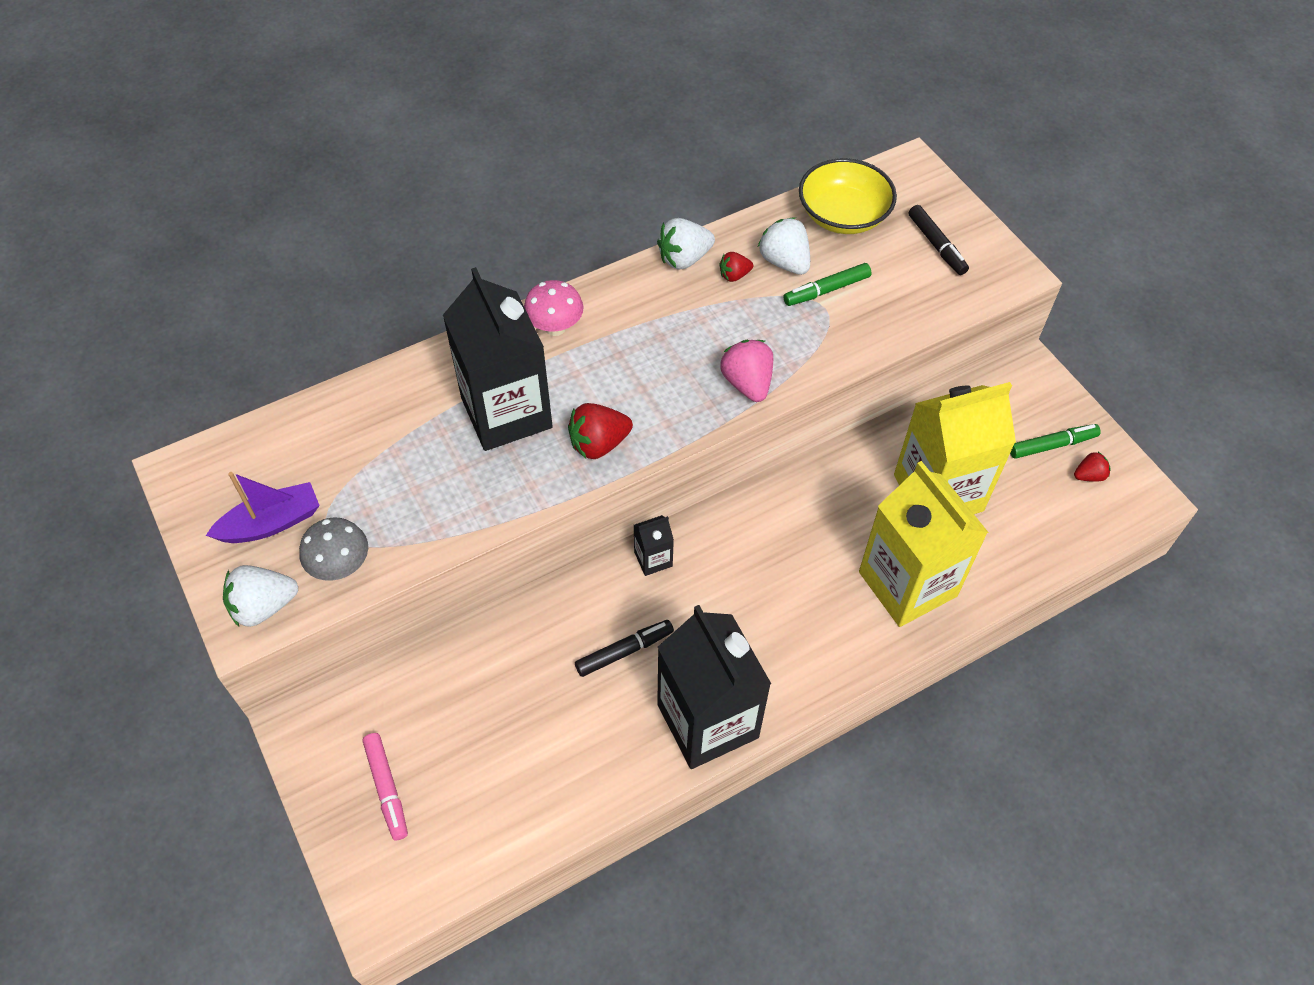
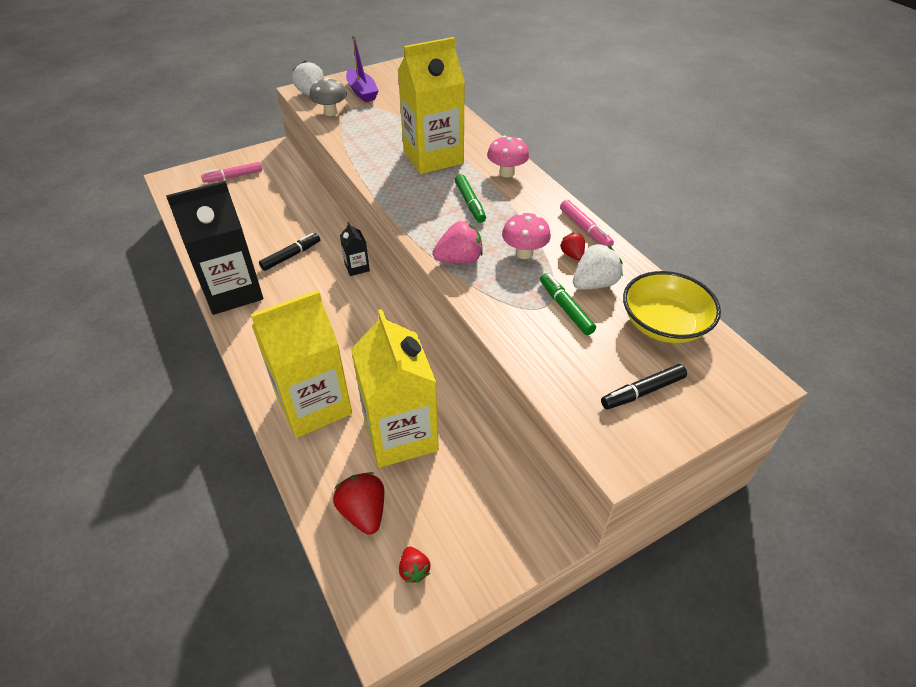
camera: 90 degrees right, 10 degrees down
(506, 413) = (433, 157): black carton -> yellow carton
(599, 444) = (406, 192): red strawberry -> red strawberry (363, 512)
(624, 651) = (291, 256): black marker -> black marker turned 105 degrees counterclockwise
(684, 259) = (585, 229): white strawberry -> pink marker
(732, 319) = (524, 253): none -> pink mushroom
(1052, 445) = (452, 539): green marker -> green marker (470, 203)

